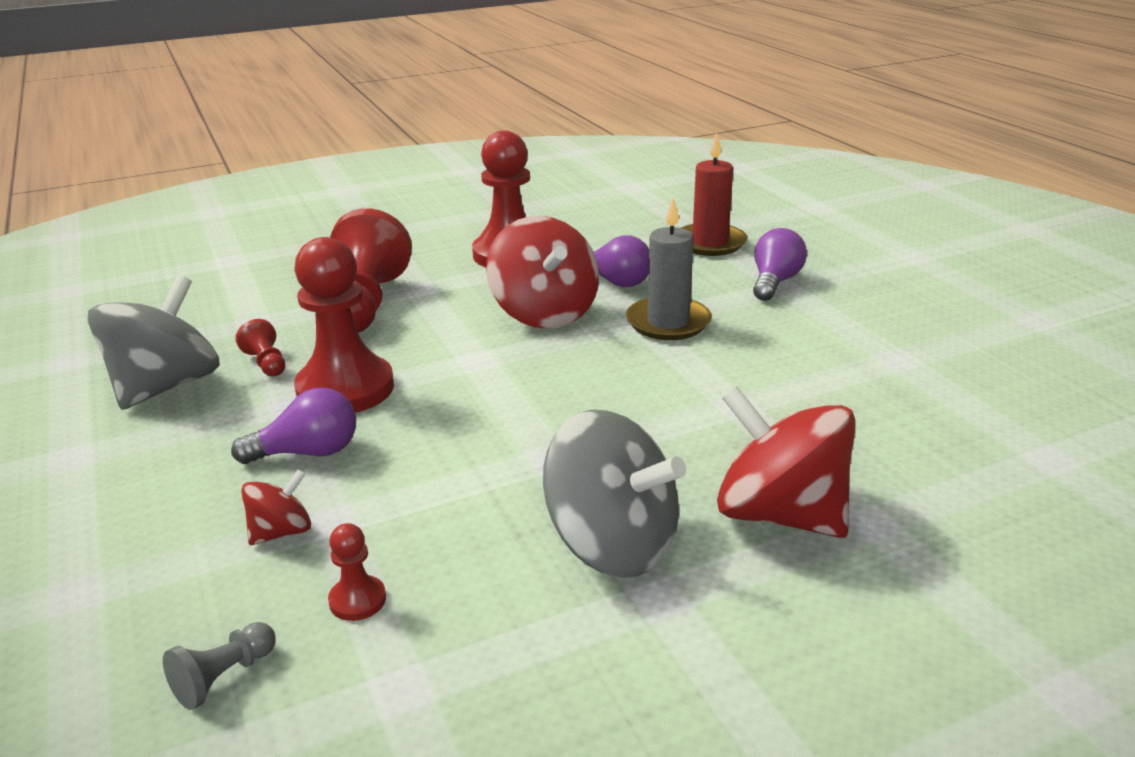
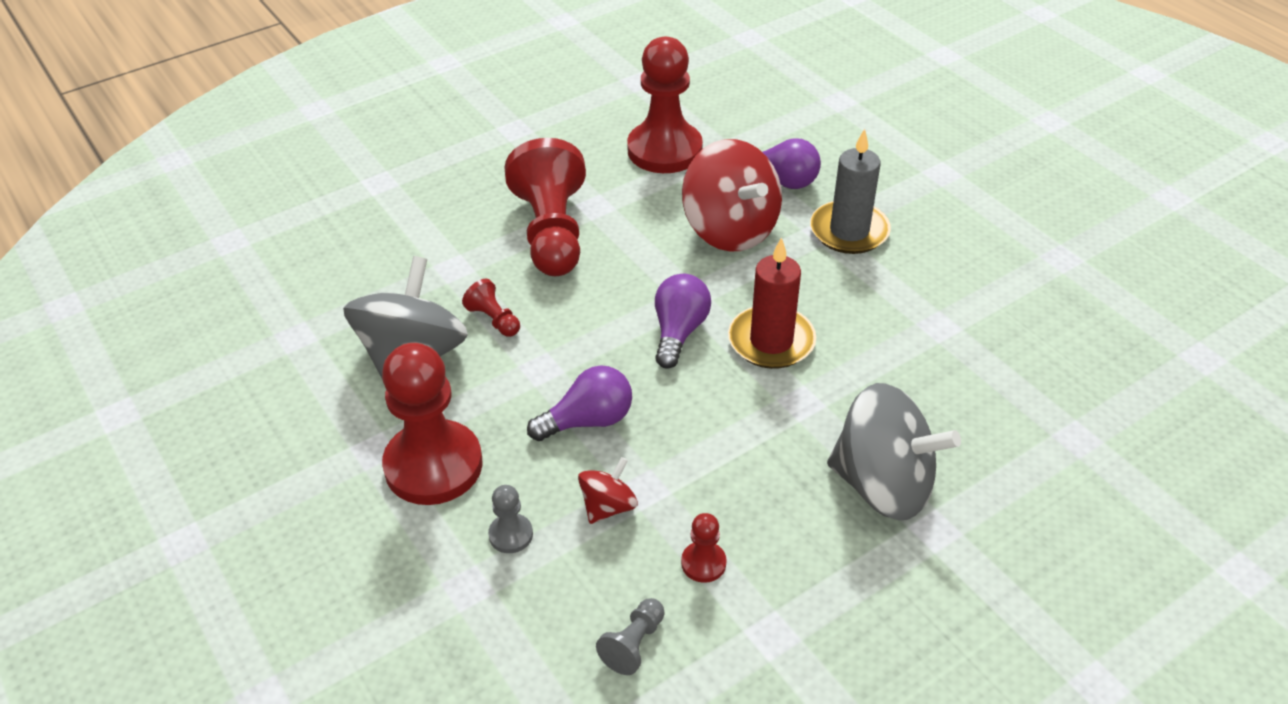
camera: 10 degrees left, 15 degrees up
(157, 547) = (511, 535): none -> grey pawn
(345, 389) = (585, 343): red pawn -> red pawn (433, 465)
(710, 243) = (855, 118): red candle -> red candle (771, 341)
(774, 282) = (931, 168): purple light bulb -> purple light bulb (679, 332)
(779, 514) = (1004, 439): red spinning top -> none

